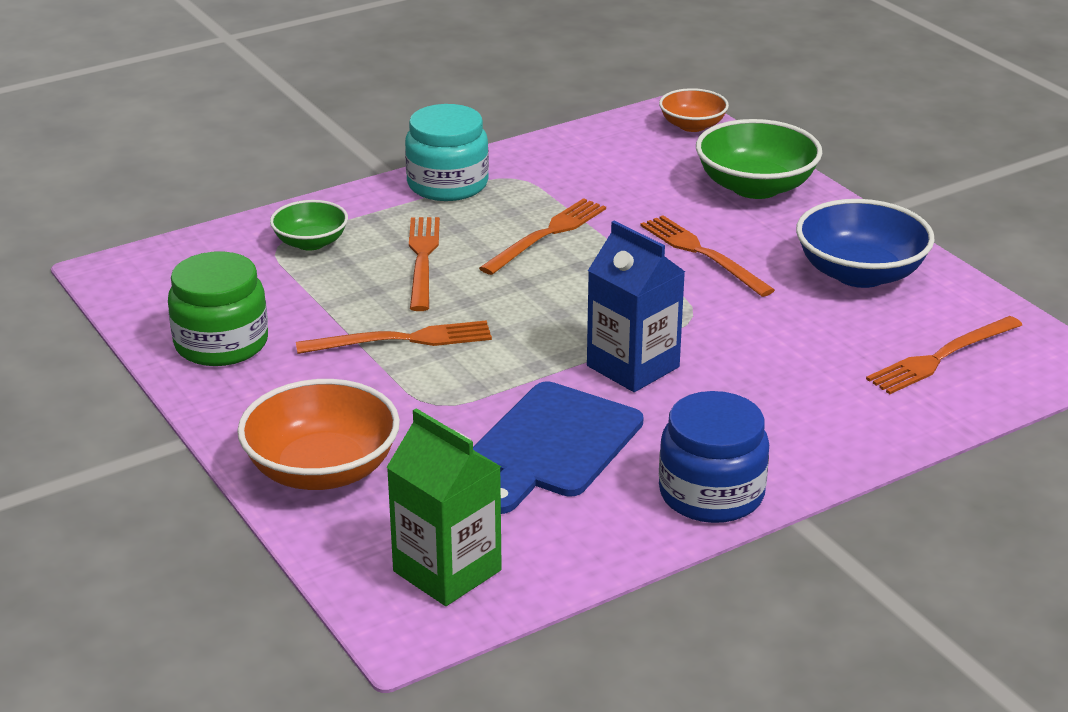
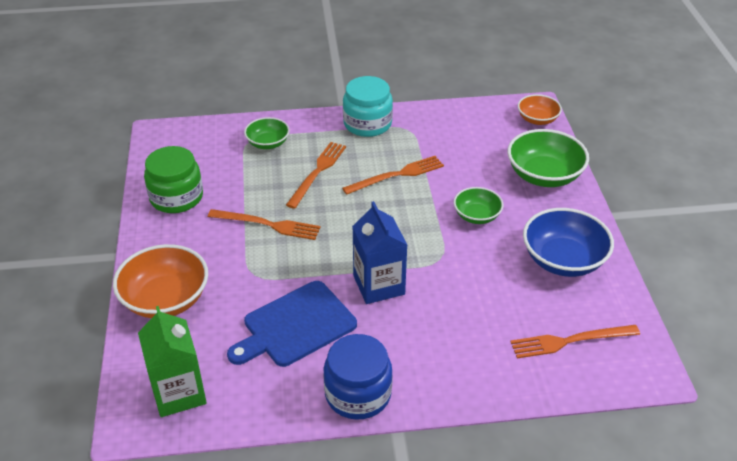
camera: 25 degrees right, 10 degrees up
(702, 254) = (477, 216): orange fork -> green bowl

